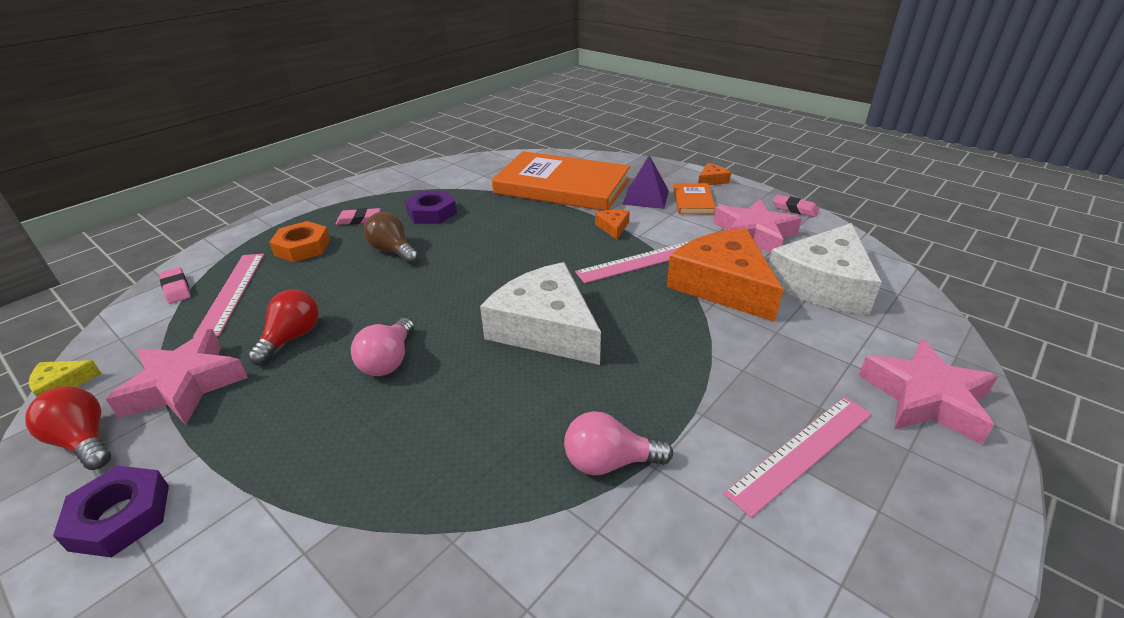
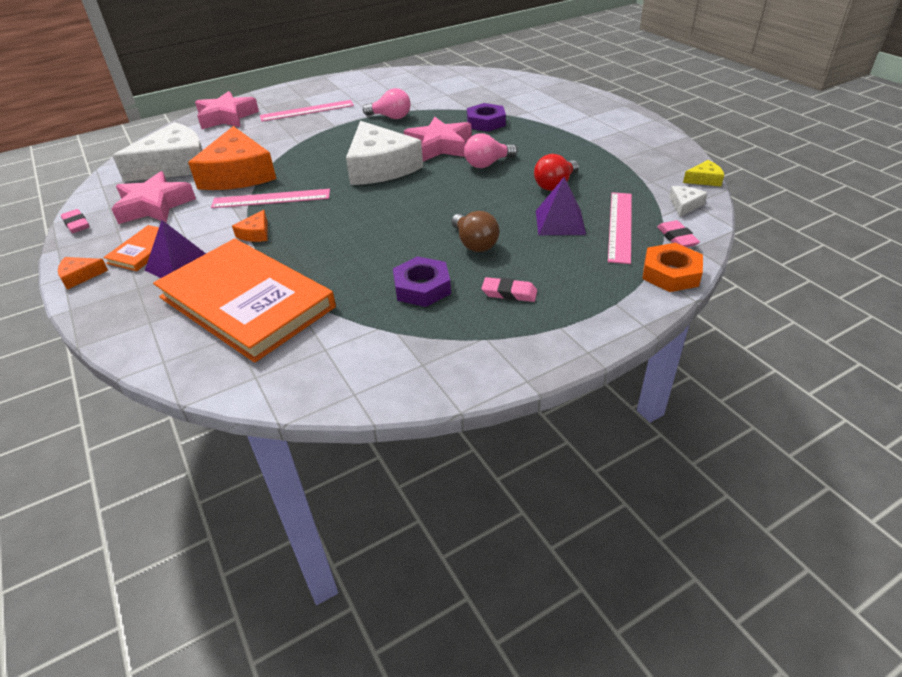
camera: 160 degrees left, 5 degrees up
(84, 441) = (659, 152): red light bulb -> none
(120, 517) = (614, 127): purple nut -> purple nut (486, 122)
(132, 333) = (684, 205): none -> white cheese
(185, 385) = (617, 169): pink star -> pink star (439, 146)
(299, 286) = (560, 222): none -> purple pyramid
(302, 247) = (568, 264): orange nut -> orange nut (671, 273)
(388, 361) = (487, 164): pink light bulb -> pink light bulb turned 150 degrees counterclockwise

